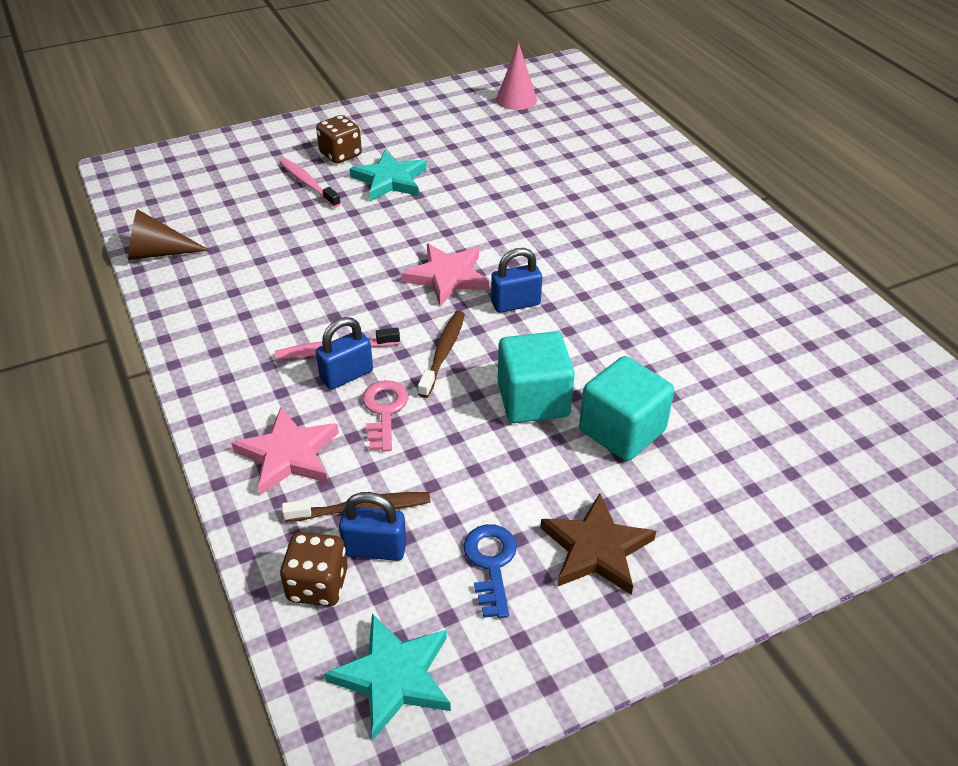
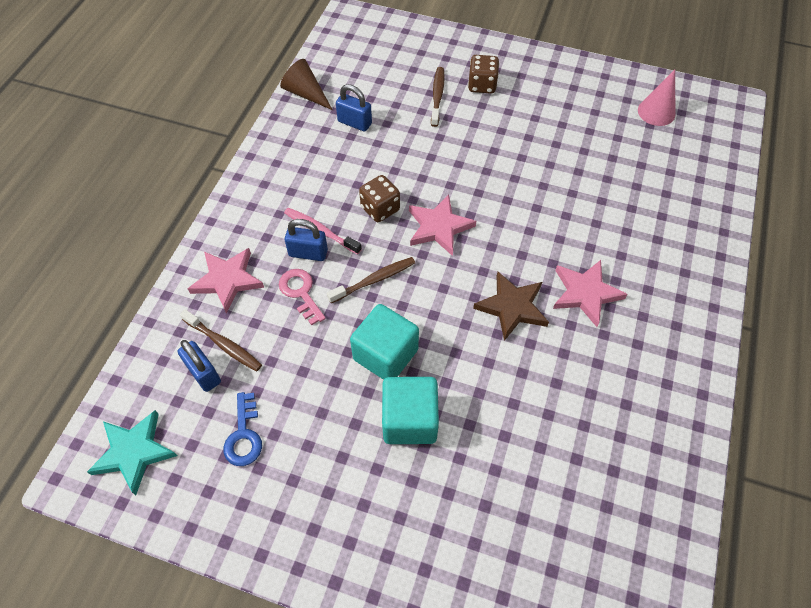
camera: 45 degrees right, 15 degrees up
(308, 184) = (437, 96): pink toothbrush -> brown toothbrush
(318, 585) = (159, 369): brown dice -> brown dice (380, 209)
(384, 411) = (300, 293): pink key -> pink key turned 75 degrees counterclockwise
(390, 180) = (489, 126): turquoise star -> none
(491, 564) = (244, 435): blue key -> blue key turned 135 degrees clockwise
(515, 303) = (456, 279): blue padlock -> blue padlock (354, 123)
(596, 549) = (303, 479): brown star -> brown star (512, 307)
(631, 246) = (585, 293): none -> pink star

